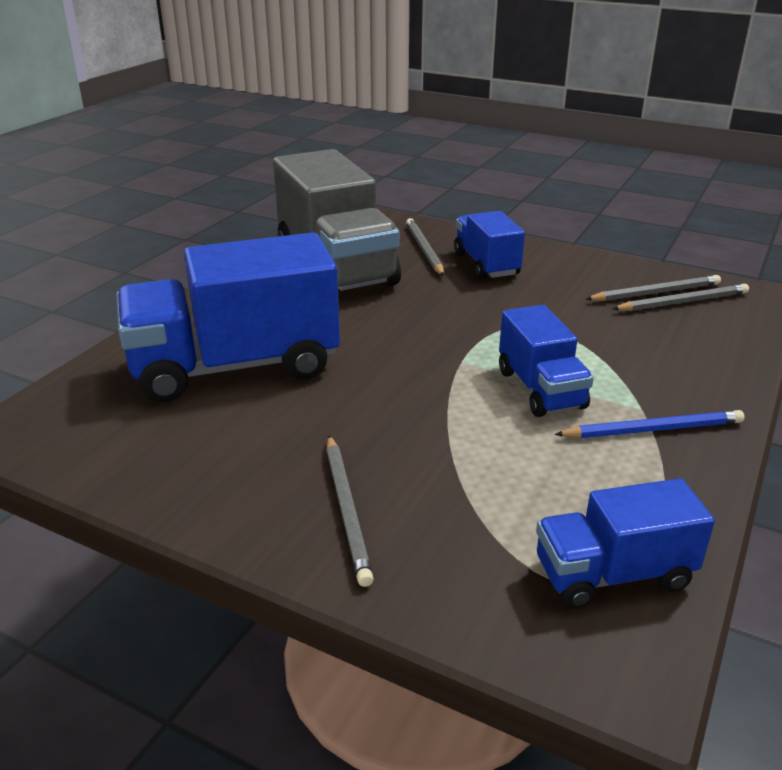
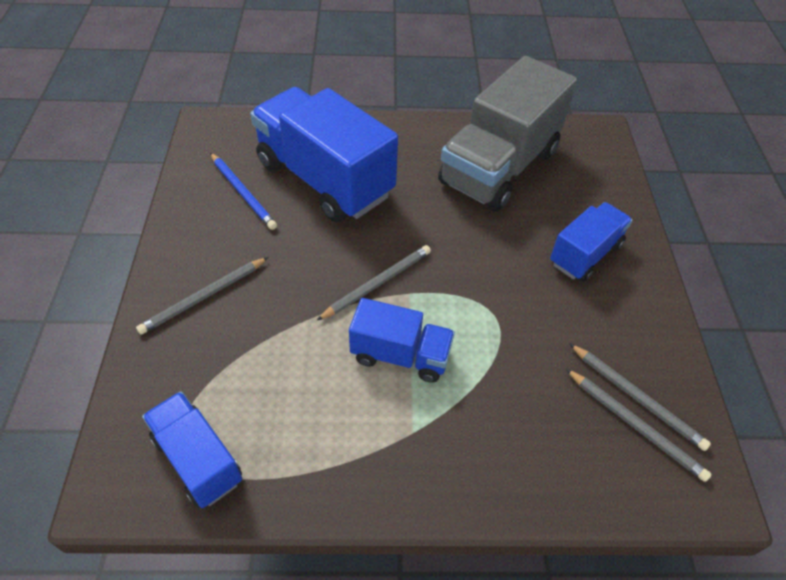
camera: 60 degrees right, 20 degrees up
(424, 249) = (577, 205): grey pencil -> grey pencil (377, 283)
(540, 389) = (400, 355): blue truck -> blue truck turned 120 degrees counterclockwise
(653, 429) = (386, 447): blue pencil -> blue pencil (243, 193)

